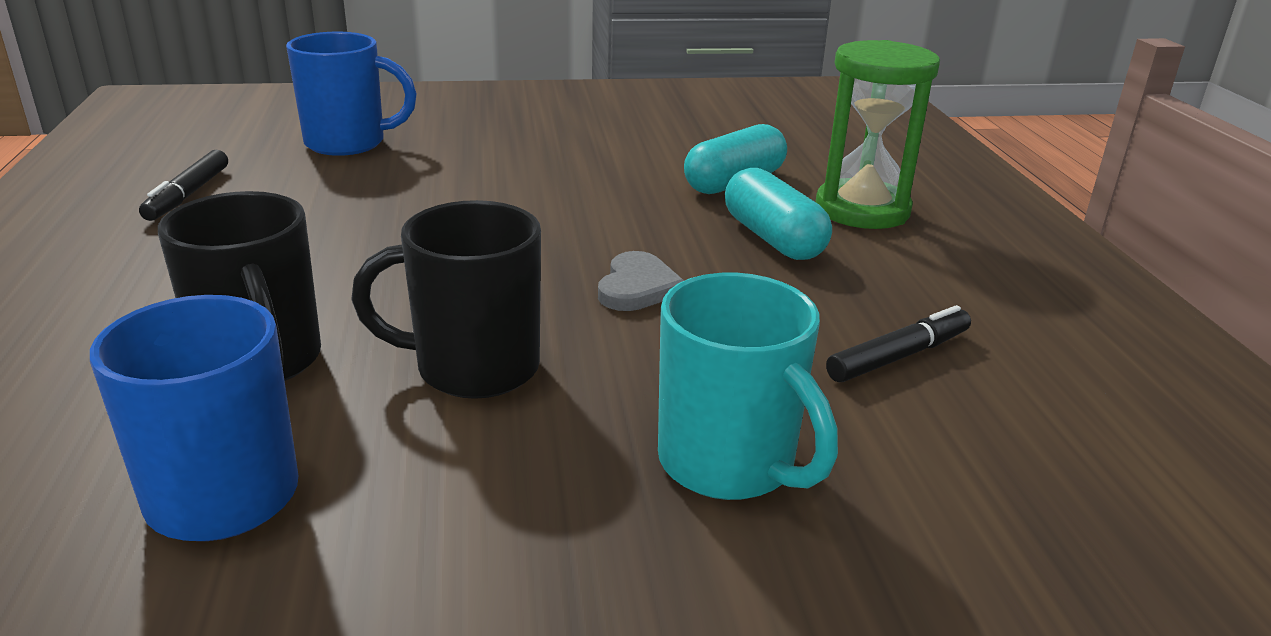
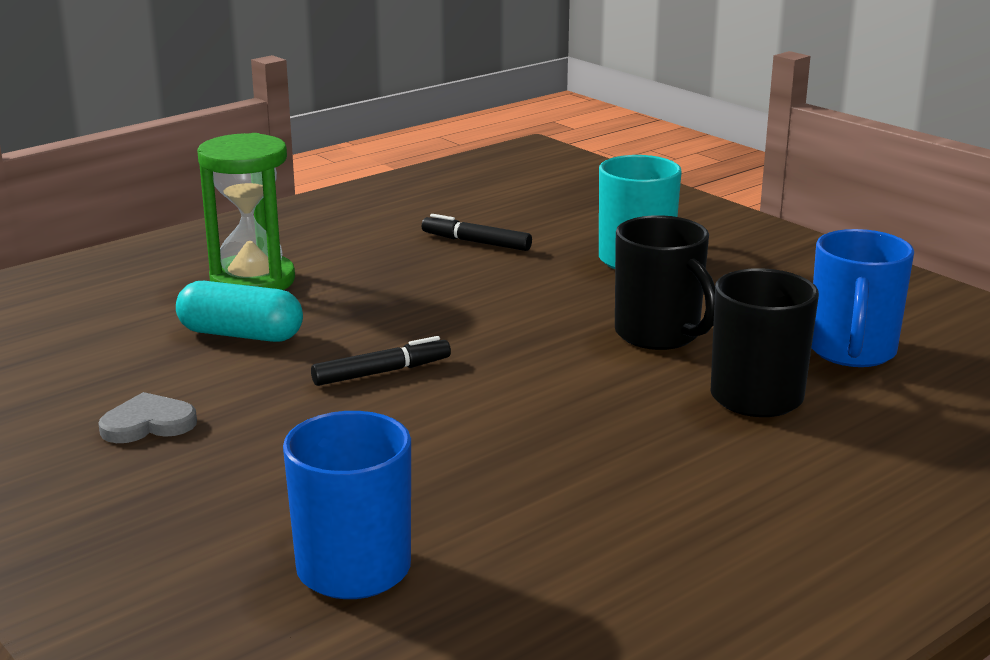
camera: 120 degrees left, 5 degrees down
(188, 194) = (606, 582): black marker -> black marker (382, 372)
(637, 287) = (491, 320): grey heart -> grey heart (148, 424)
(773, 238) = (349, 298): turquoise capsule -> none

